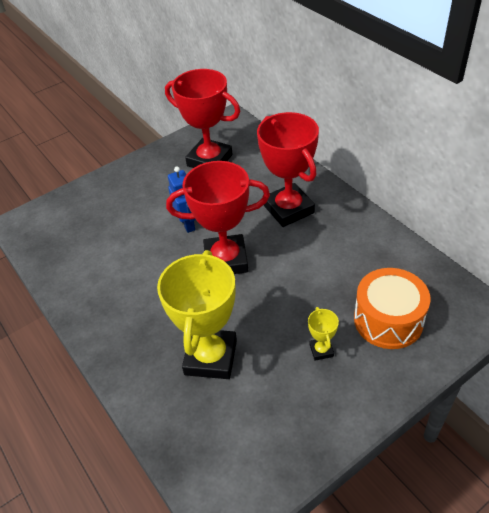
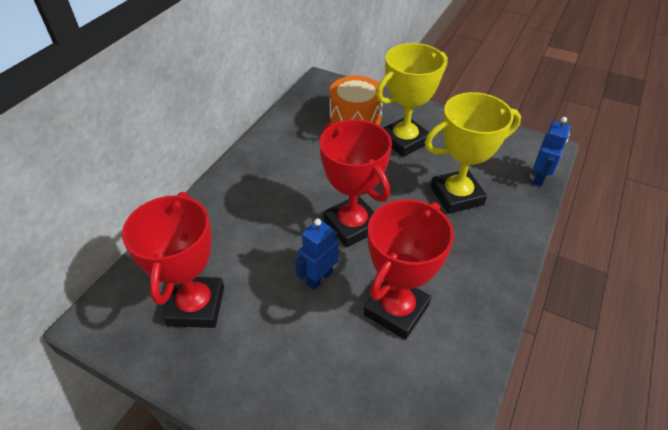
camera: 120 degrees left, 0 degrees up
(185, 461) = (539, 178): none -> blue robot
(288, 209) = (260, 203): red trophy -> red trophy (396, 310)
(321, 350) = (404, 141): yellow trophy -> yellow trophy, size x2.34

